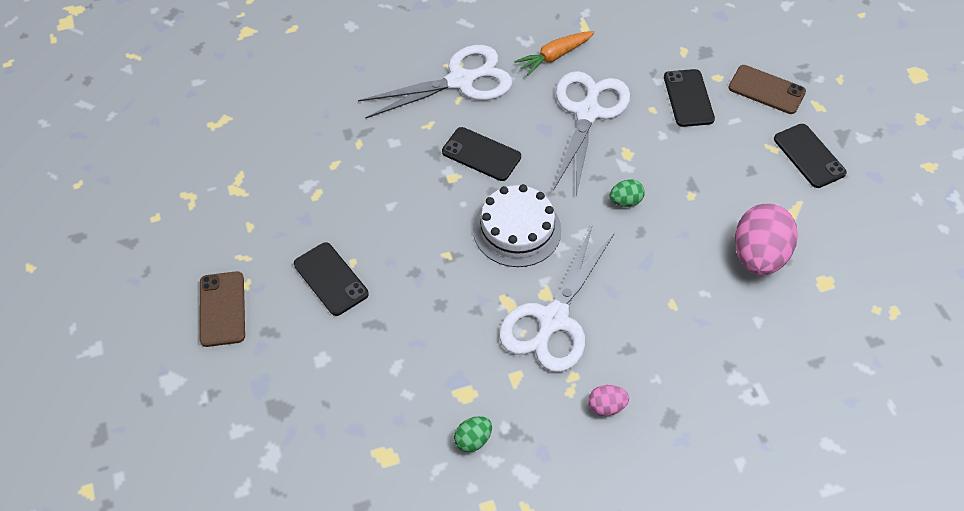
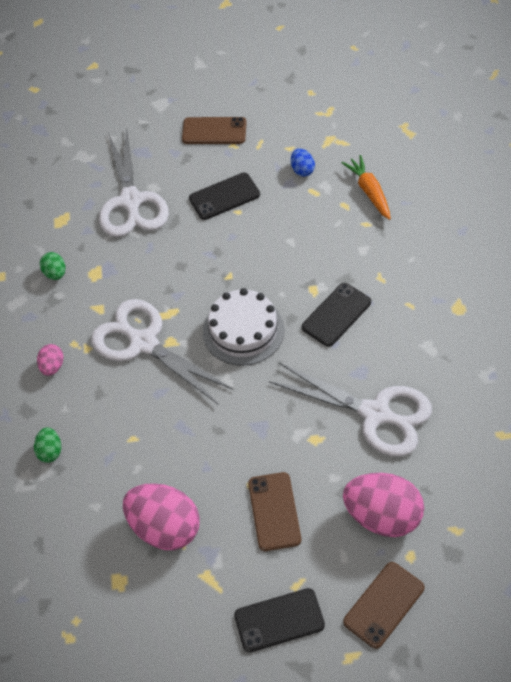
camera: 105 degrees right, 0 degrees up
(284, 209) = (302, 170): none -> blue egg
(460, 81) = (434, 309): white scissors -> white scissors (131, 201)
(555, 56) = (460, 398): orange carrot -> orange carrot (369, 192)
(625, 201) = (256, 424): green egg -> green egg (50, 451)
(688, 98) = (382, 516): black phone -> pink egg
(711, 174) = (274, 511): none -> brown phone

